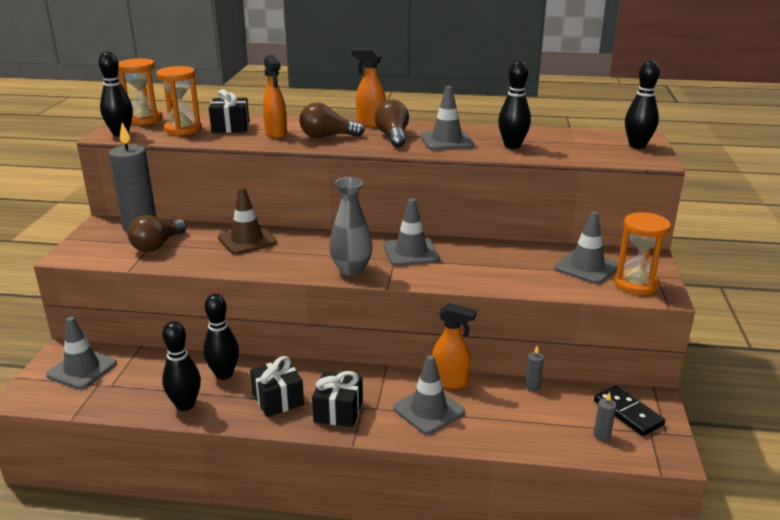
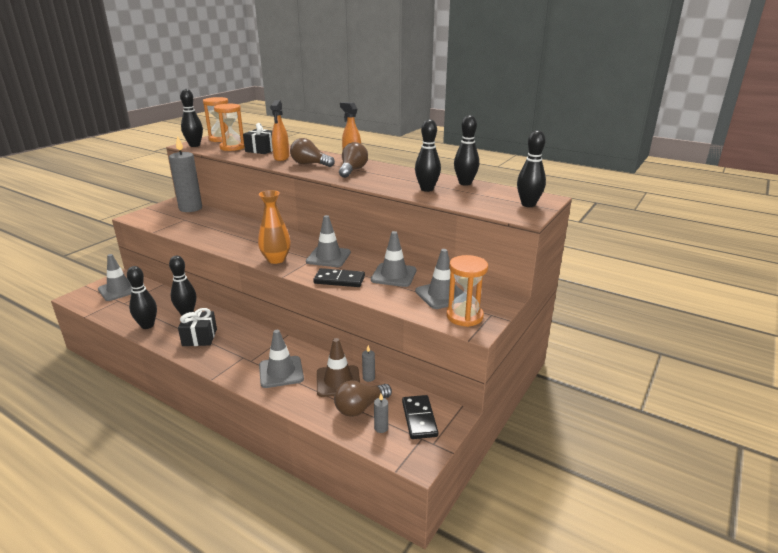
camera: 25 degrees right, 0 degrees up
(157, 245) = (185, 221): brown light bulb -> brown light bulb (360, 408)
(247, 240) = (238, 228): brown traffic cone -> brown traffic cone (338, 381)
(338, 411) = (226, 355): black gift -> none
(351, 269) = (276, 259): grey vase -> orange vase
(446, 141) = (385, 178): grey traffic cone -> grey traffic cone (394, 275)
(450, 382) = (315, 358): orange spray bottle -> none
(459, 277) = (339, 280): none -> black domino
(540, 132) = (465, 183): none -> black bowling pin

